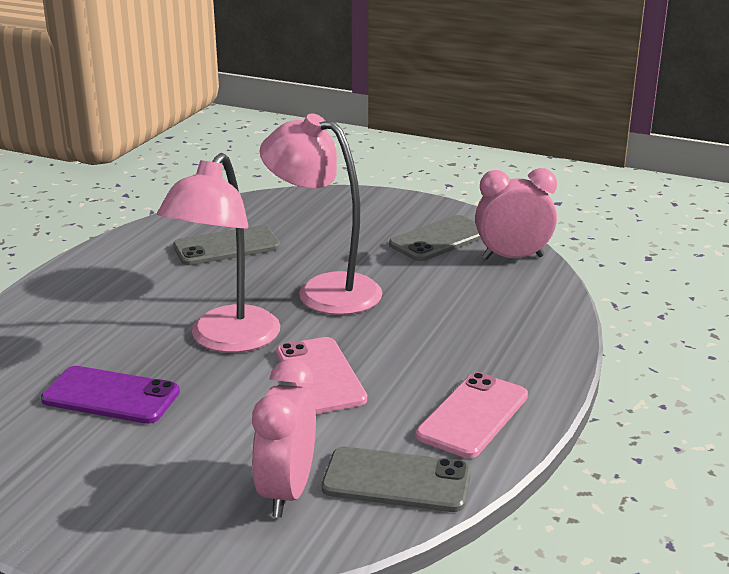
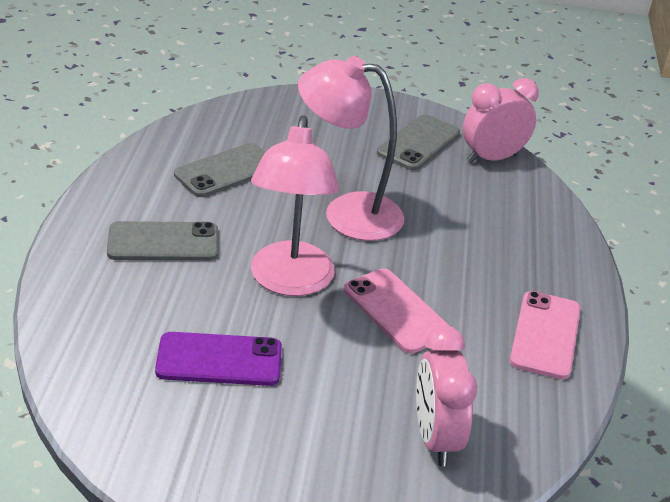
camera: 20 degrees left, 10 degrees up
(396, 481) = (519, 411): grey phone -> grey phone (163, 242)

